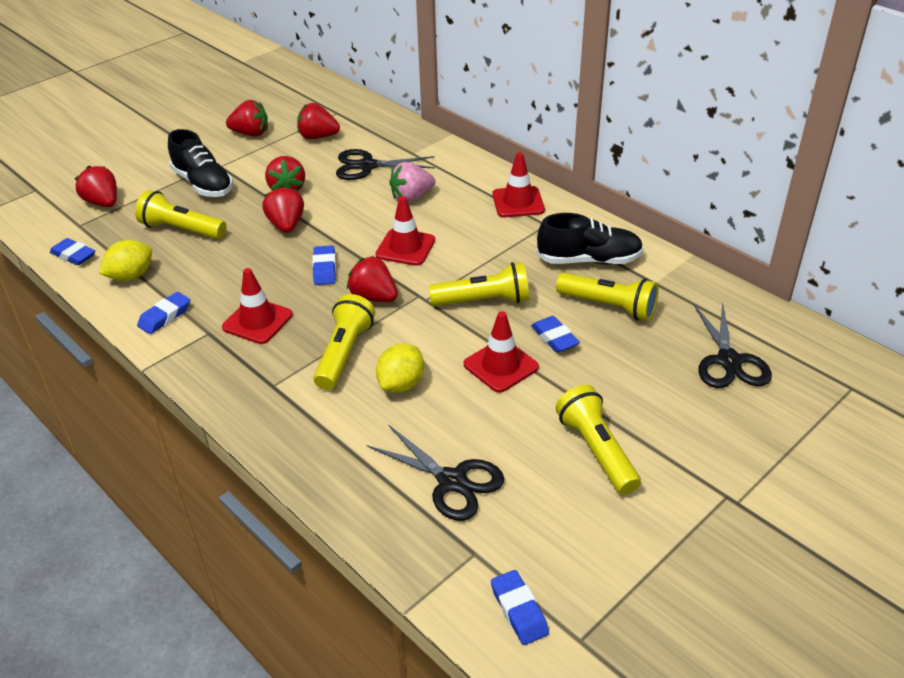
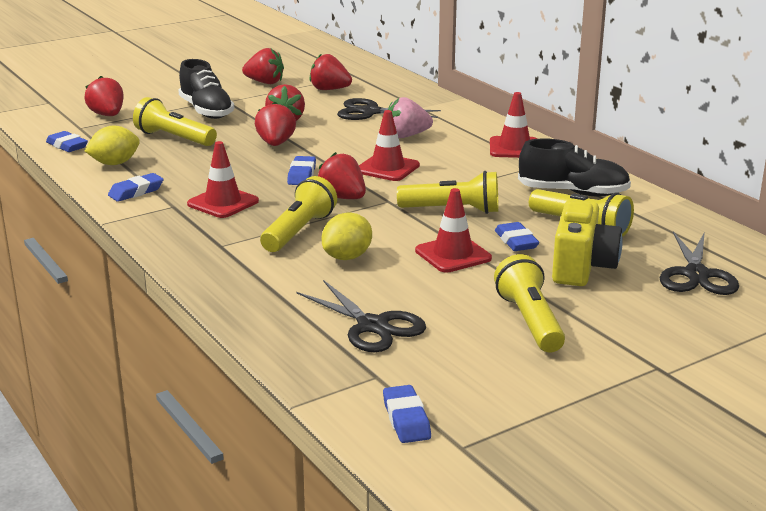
camera: 10 degrees right, 15 degrees down
(624, 366) = (582, 267): none -> yellow camera

